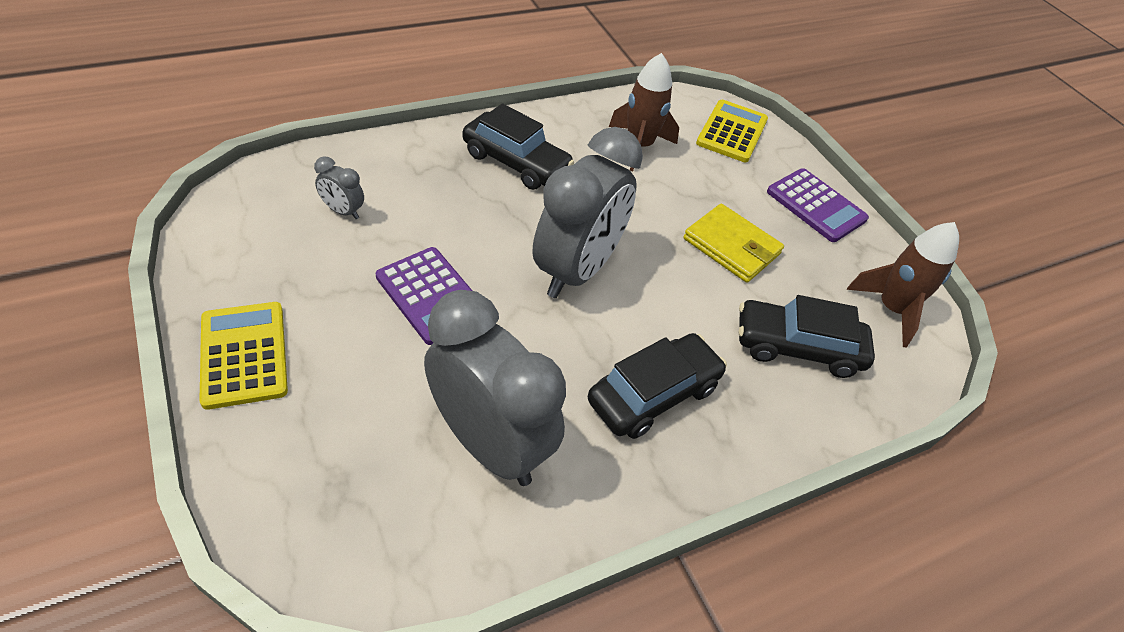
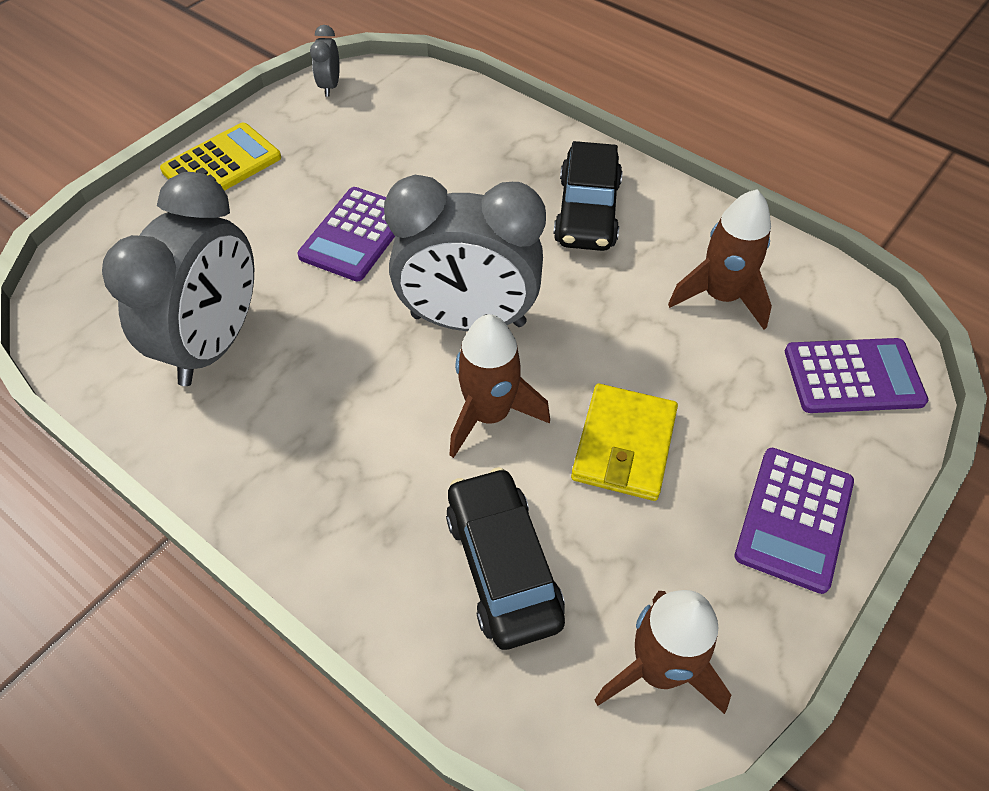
camera: 70 degrees right, 5 degrees up
(343, 211) = (413, 137): grey clock -> grey clock (330, 86)
(653, 394) = (342, 445): black car -> none
(671, 298) = (489, 414): none -> brown rocket
(732, 132) = (853, 376): yellow calculator -> purple calculator

